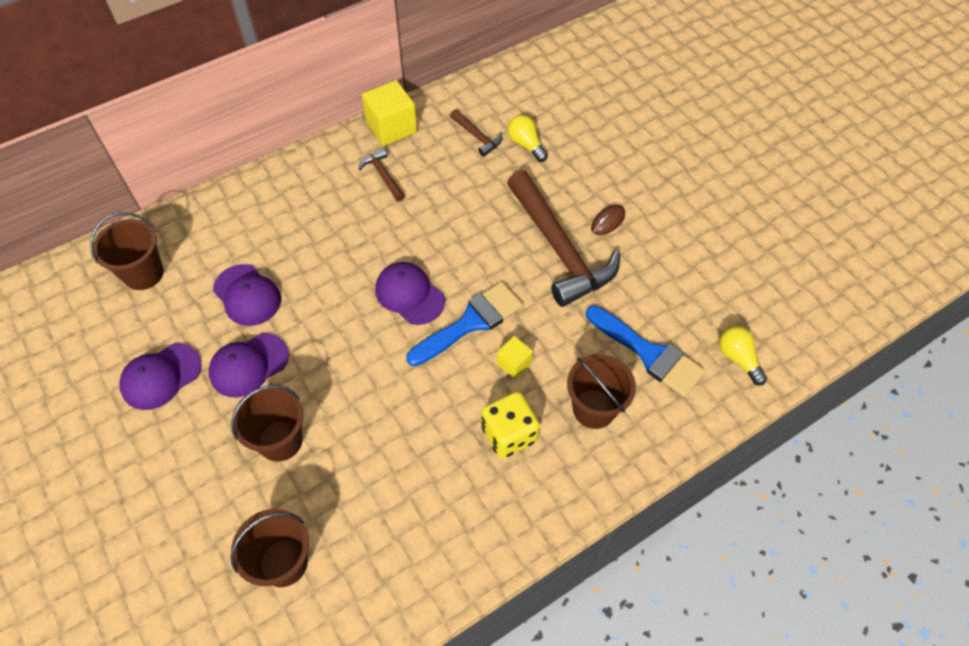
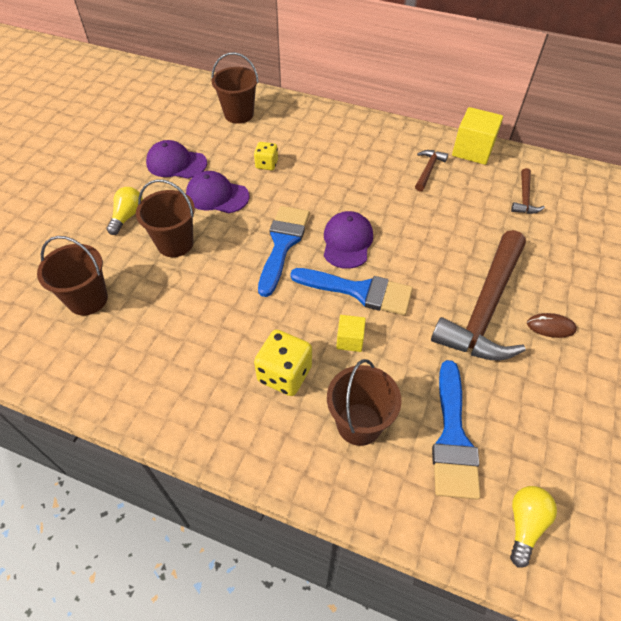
camera: 55 degrees right, 5 degrees down
(247, 295) = (266, 164): purple cap -> yellow dice
(366, 347) = (283, 244): none -> blue brush
(526, 145) = (555, 230): yellow light bulb -> yellow light bulb (127, 216)

